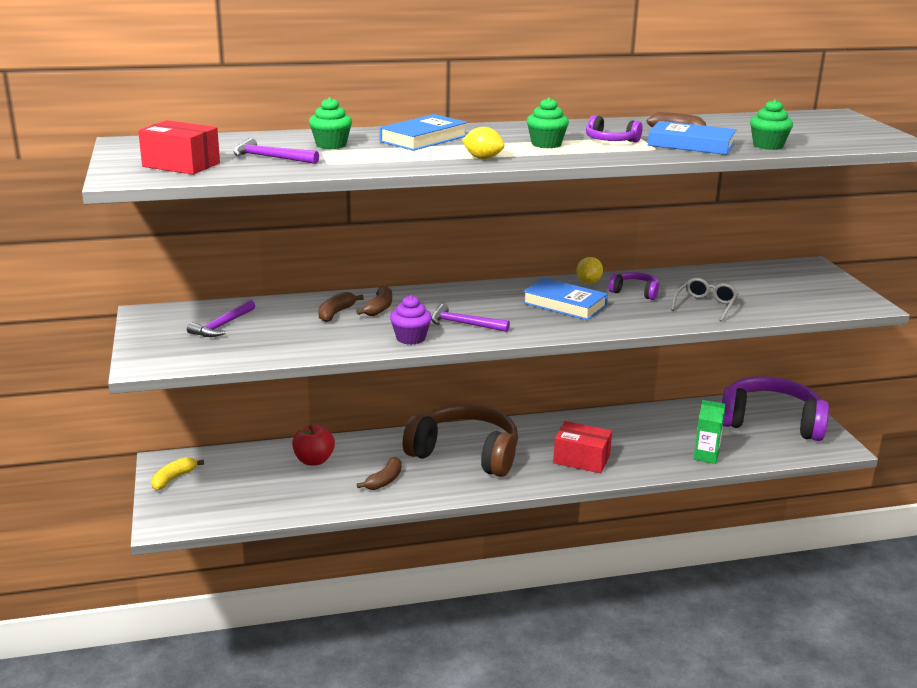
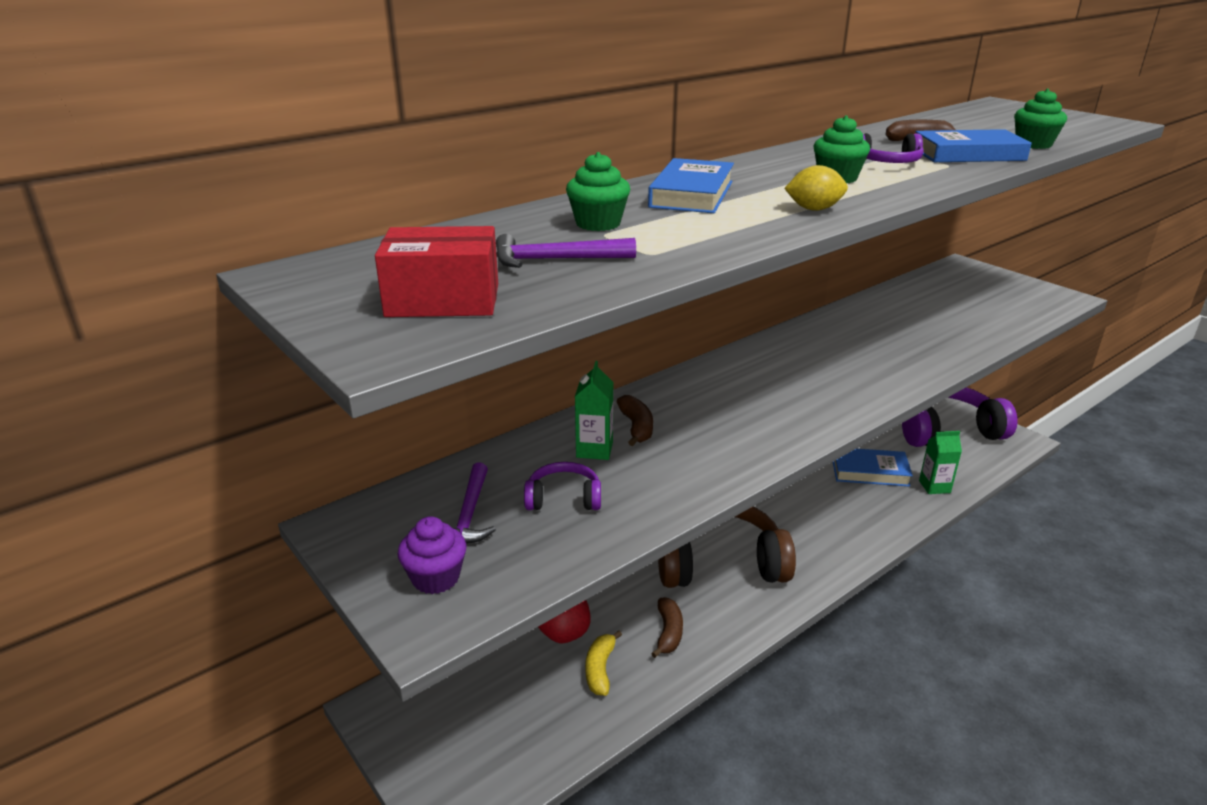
camera: 25 degrees left, 5 degrees up
(173, 479) = (408, 731): yellow banana -> yellow banana (600, 669)
(336, 313) = (594, 450): brown banana -> green carton
(410, 338) = (724, 463): purple cupcake -> purple cupcake (436, 578)
(463, 324) = (755, 423): purple hammer -> none
(564, 304) = (821, 367): blue book -> blue book (869, 471)
(581, 459) = (834, 529): red box -> none
(588, 282) = (806, 331): yellow lemon -> none
(635, 292) = (864, 333): purple headphones -> purple headphones (563, 498)
(705, 305) = (945, 333): grey glasses -> none

